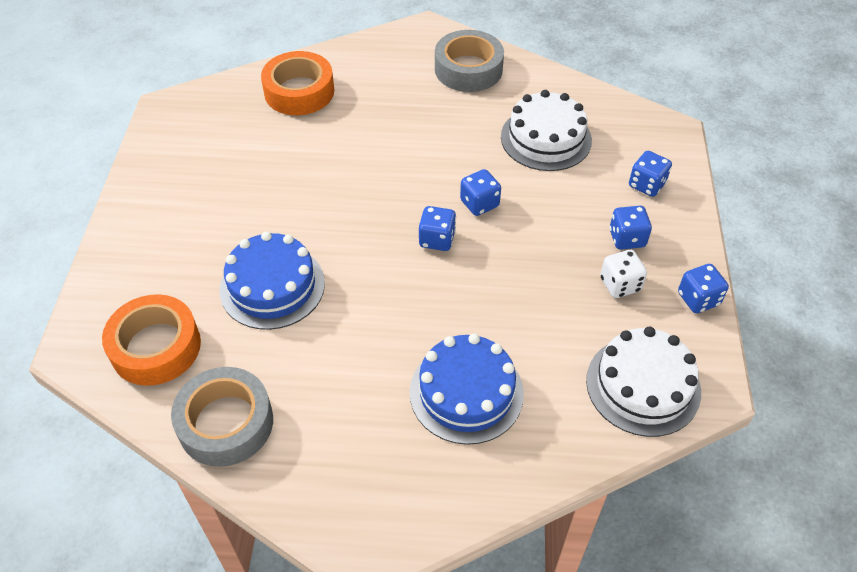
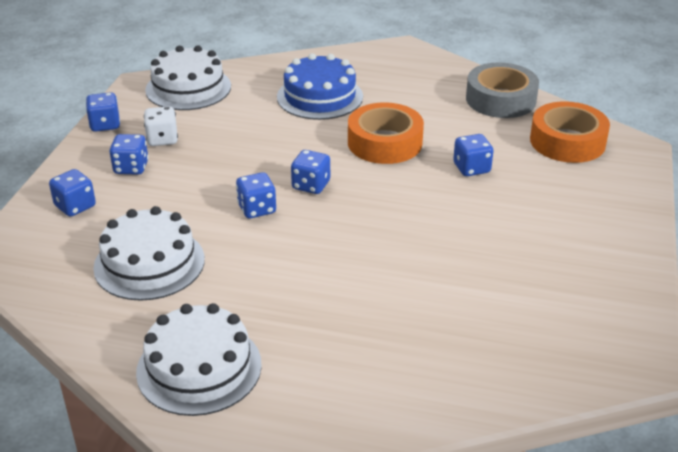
camera: 170 degrees left, 15 degrees down
(272, 286) = (471, 168): blue cake -> blue dice
(299, 91) = (448, 363): orange tape -> orange tape (385, 143)
(468, 69) = (199, 368): grey tape -> white cake

